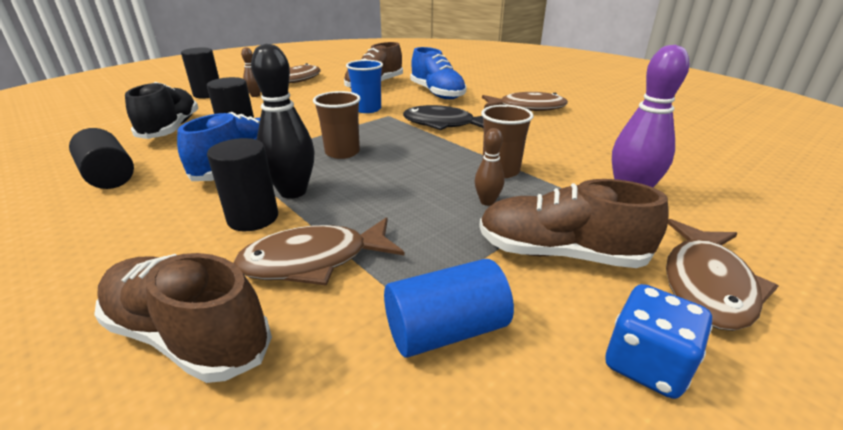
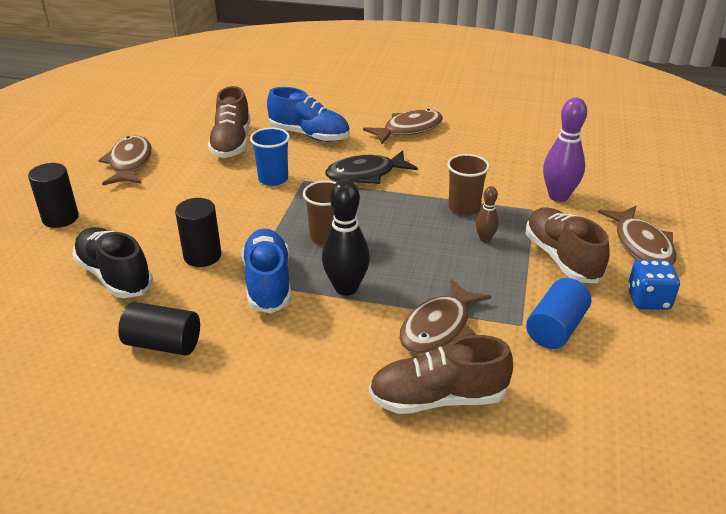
camera: 35 degrees left, 5 degrees up
(253, 218) = (352, 320): black cylinder -> none
(255, 95) = (122, 200): brown bowling pin -> none
(559, 253) = (561, 258): brown shoe -> brown shoe turned 90 degrees clockwise

